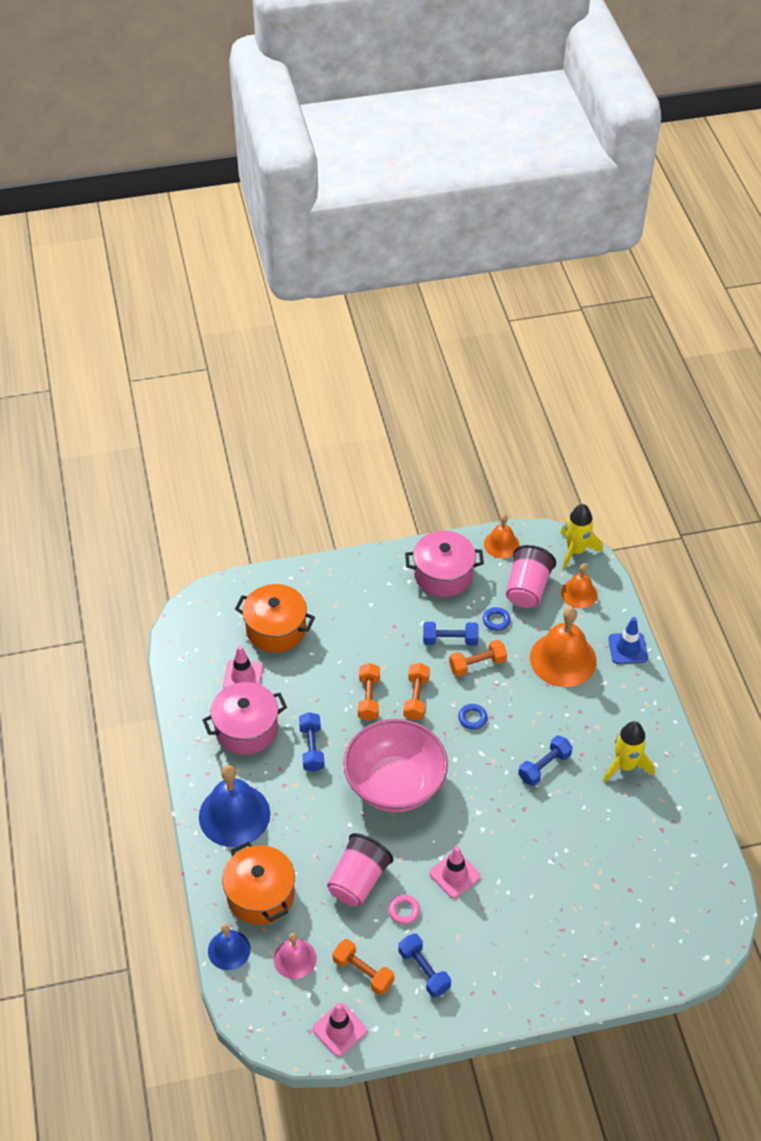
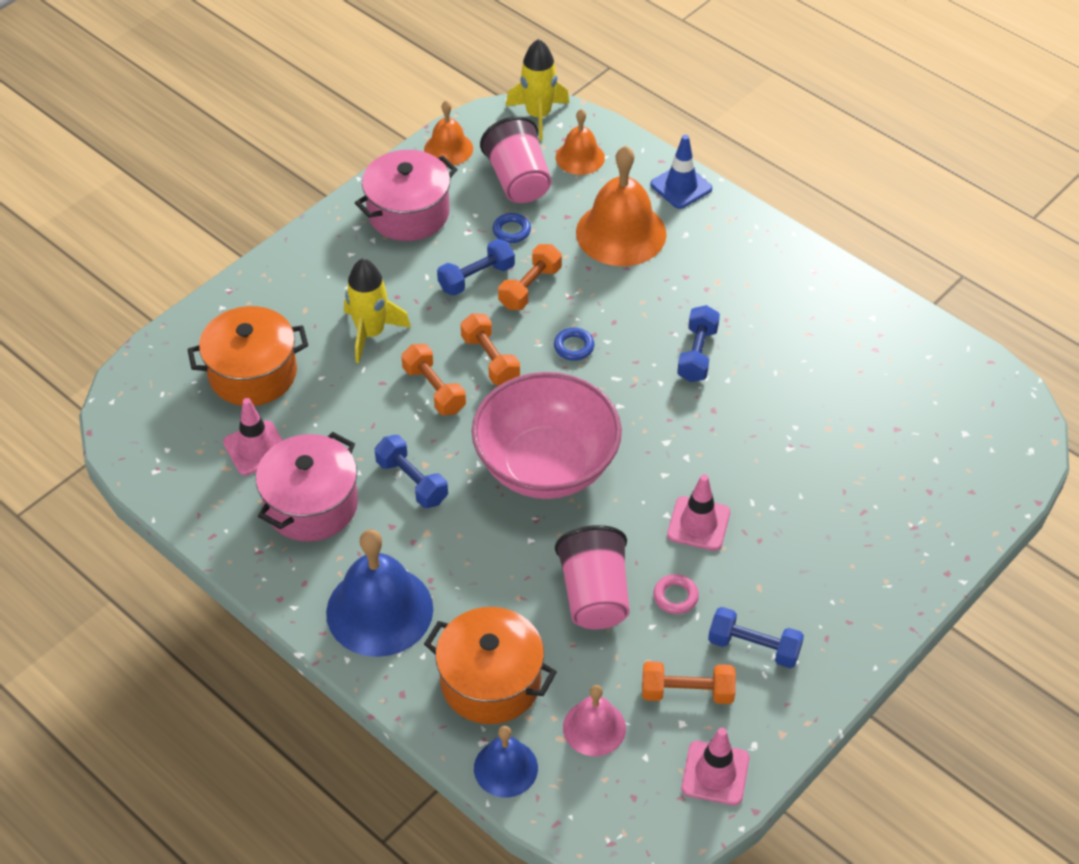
camera: 35 degrees left, 0 degrees up
(625, 765) = (782, 306): yellow rocket -> yellow rocket (371, 333)

